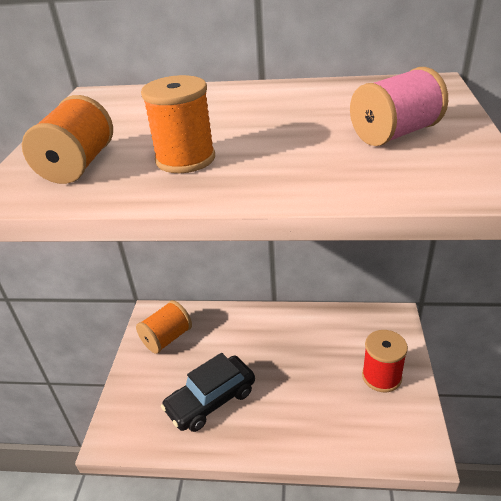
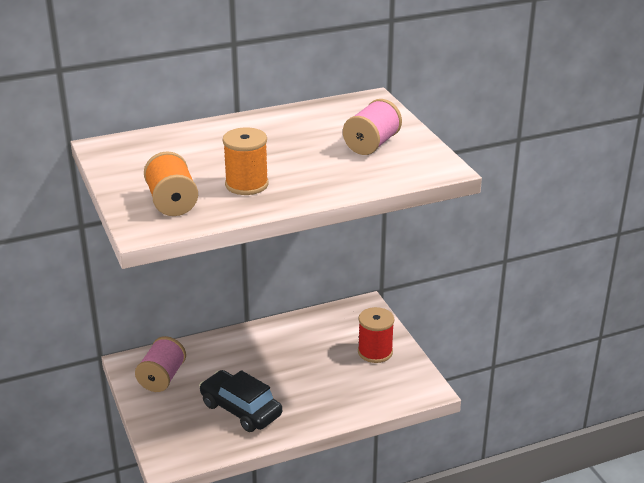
camera: 30 degrees left, 5 degrees down
(167, 338) = (162, 377): orange spool -> pink spool
(211, 400) = (240, 409): black car -> black car turned 105 degrees clockwise

